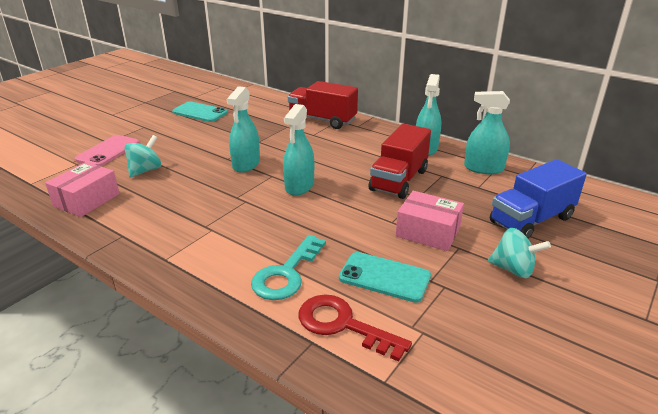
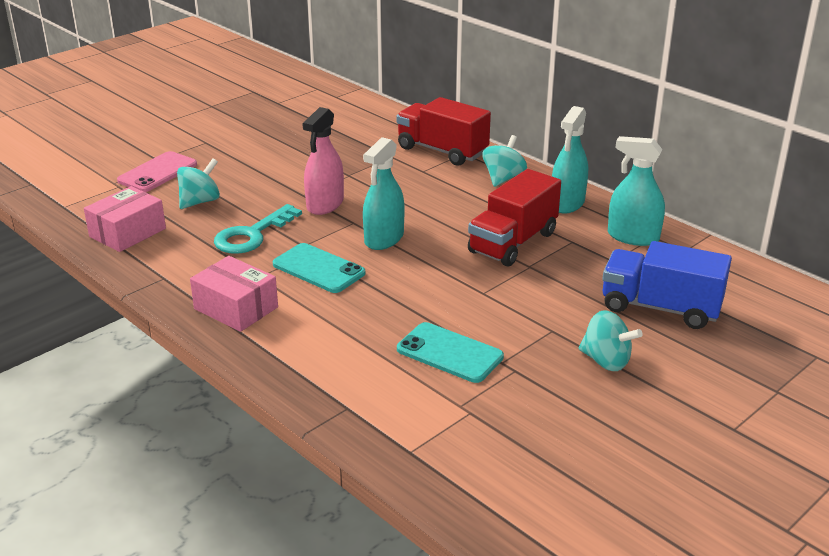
camera: 10 degrees right, 0 degrees up
(200, 112) = (281, 127): turquoise phone -> turquoise phone (318, 269)
(246, 164) = (325, 204): turquoise spray bottle -> pink spray bottle
(286, 274) = (339, 338): turquoise key -> turquoise key (252, 235)
(342, 325) = (385, 395): red key -> none
(373, 135) = (503, 178): none -> turquoise spinning top
(428, 232) = (522, 309): pink box -> pink box (236, 308)
(531, 220) = (660, 308): blue truck -> blue truck turned 45 degrees clockwise

